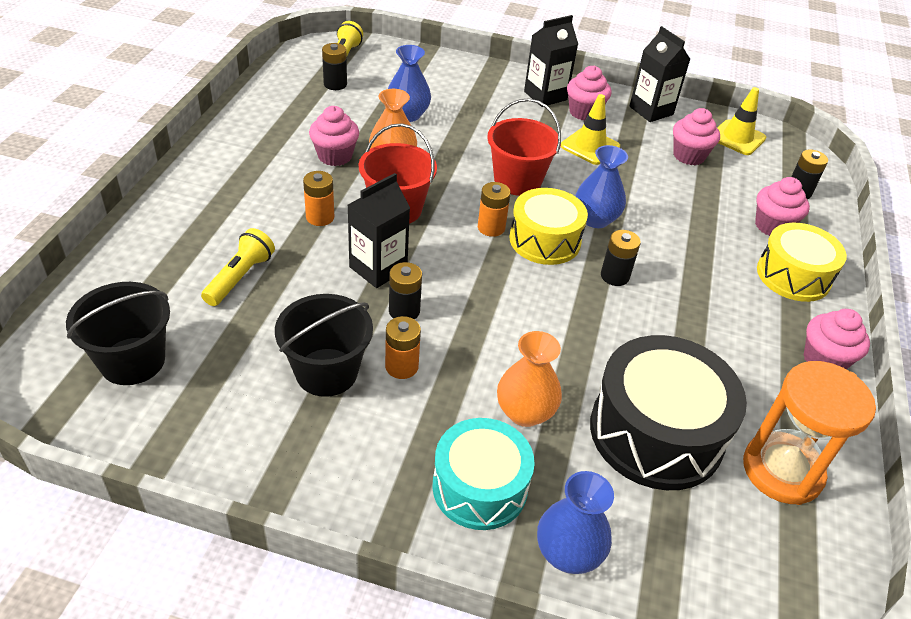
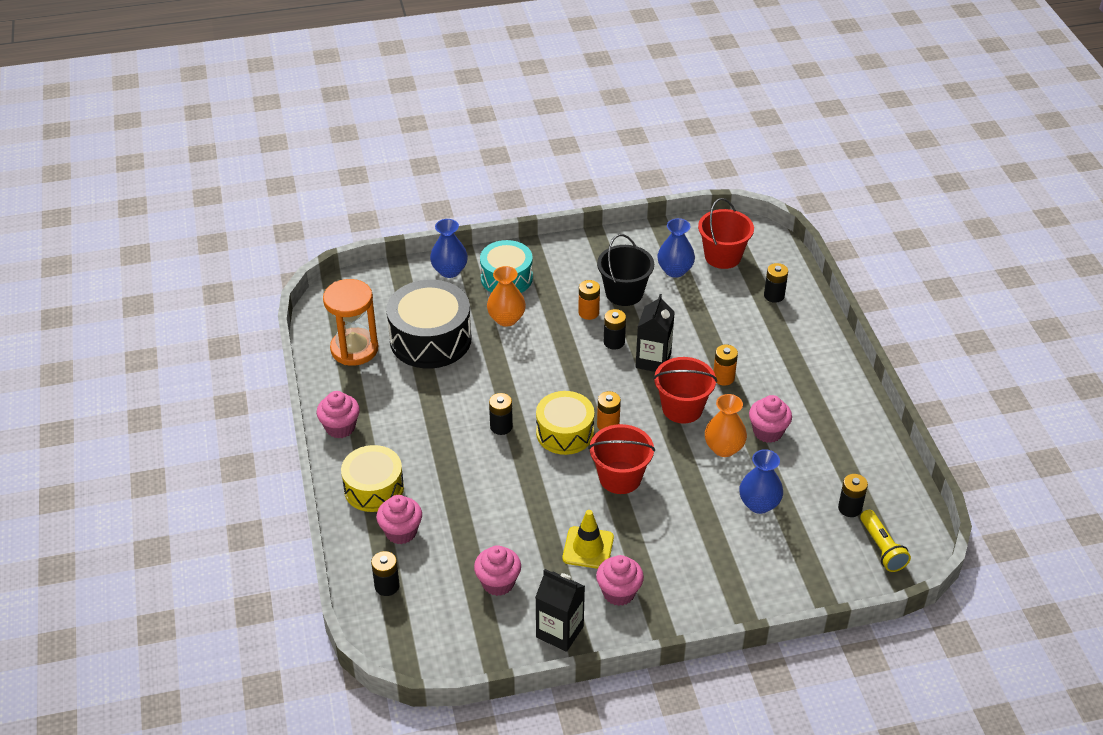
camera: 155 degrees right, 0 degrees up
(132, 361) = (722, 256): black bucket -> red bucket
(145, 276) = (774, 295): none -> black battery
(240, 277) = (724, 318): yellow flashlight -> none
(545, 96) = (668, 597): black carton -> none
(595, 219) = (540, 469): blue vase -> blue vase (675, 270)
(737, 138) = (462, 635): yellow traffic cone -> none

